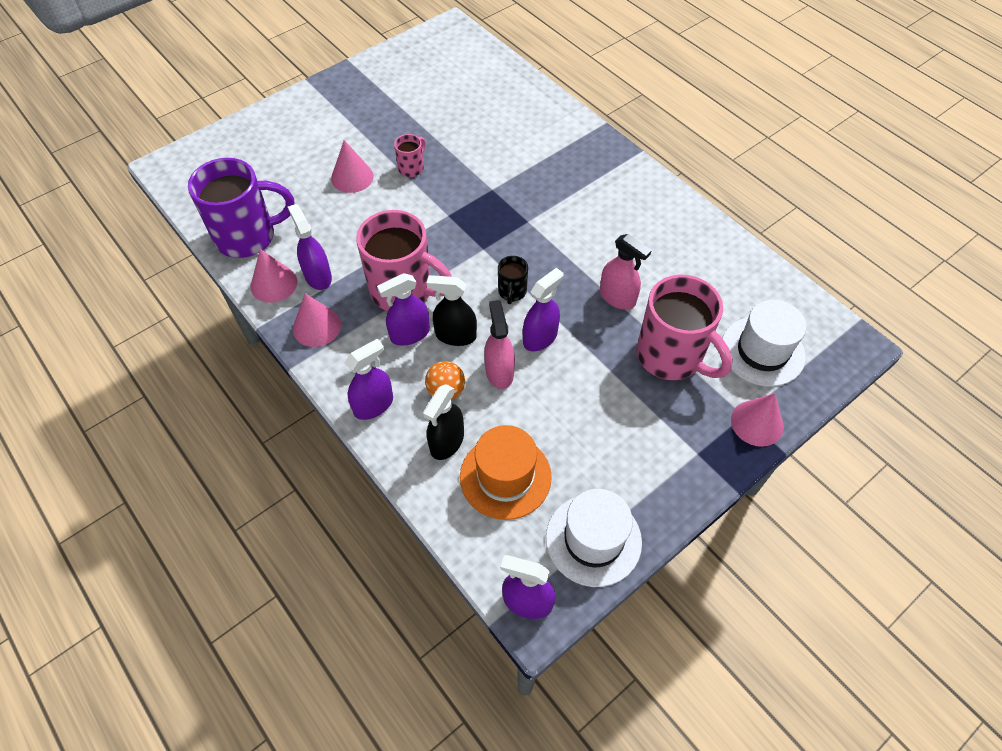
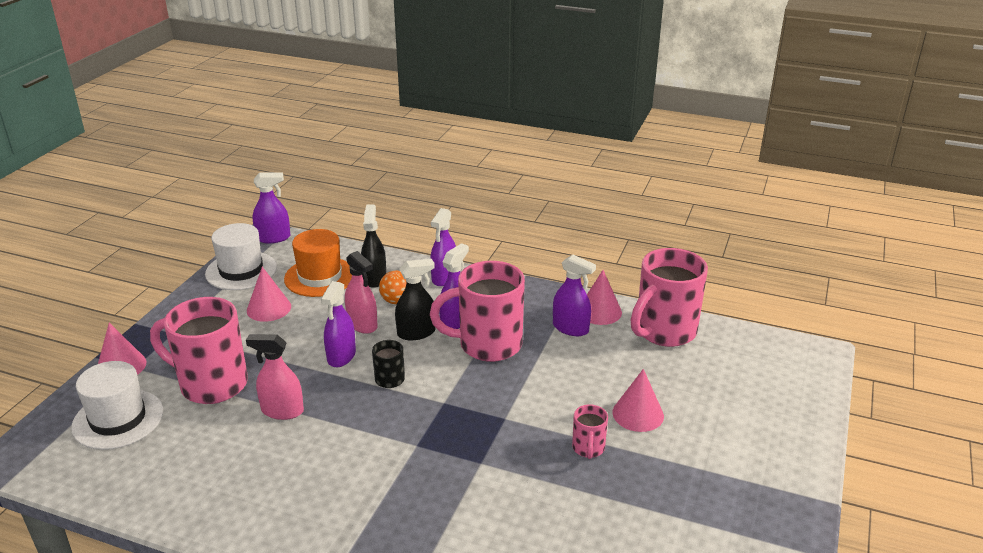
camera: 150 degrees right, 25 degrees down
(248, 237) = (664, 332): purple mug -> pink mug
(317, 326) = (533, 300): pink cone -> pink cone (269, 308)

